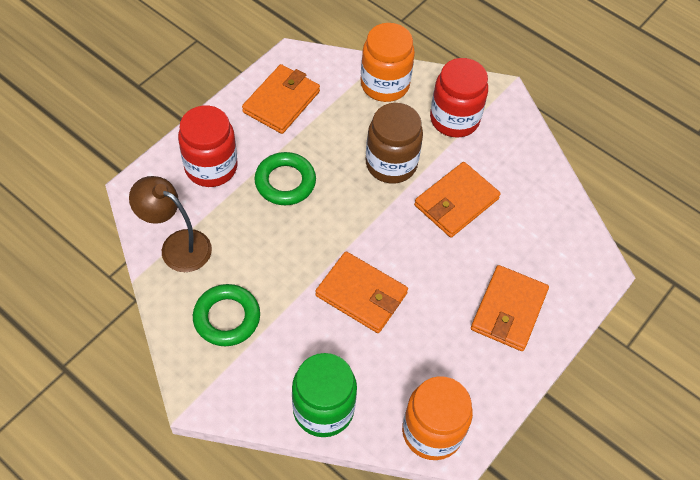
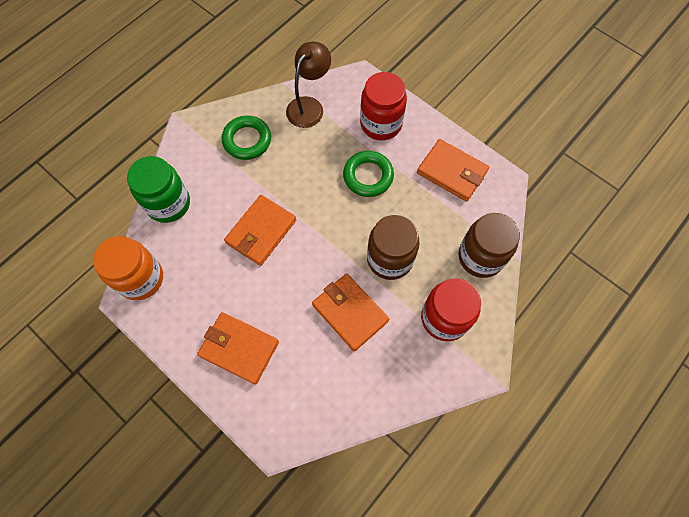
camera: 95 degrees right, 10 degrees up
(384, 84) = (480, 257): orange jar -> brown jar

